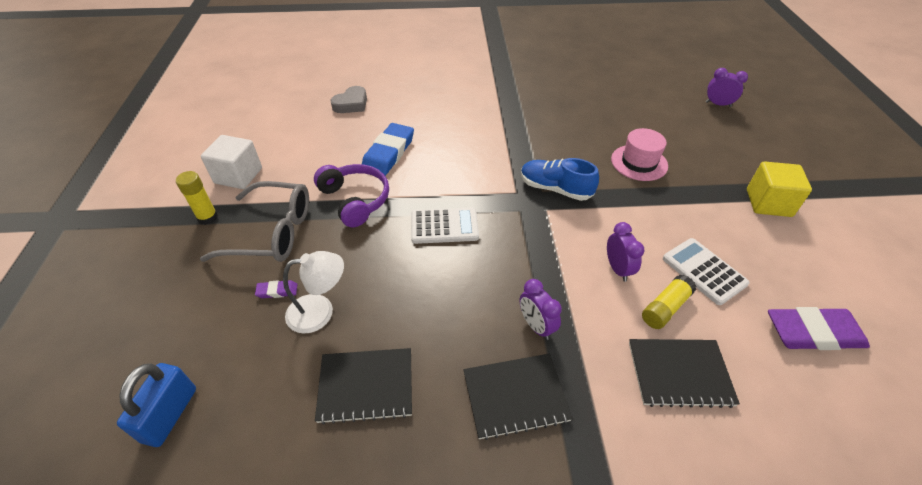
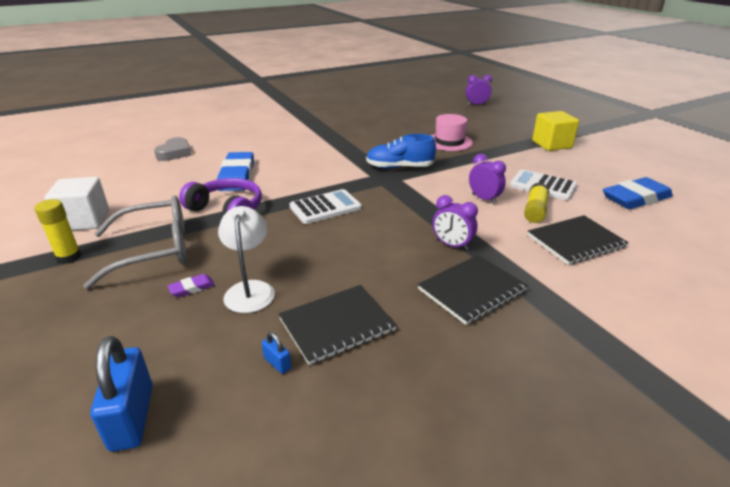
camera: 25 degrees left, 15 degrees down
(295, 408) = (277, 363): none -> blue padlock
(320, 311) = (250, 289): white lamp -> white lamp turned 60 degrees counterclockwise
(813, 333) = (636, 198): purple eraser -> blue eraser

